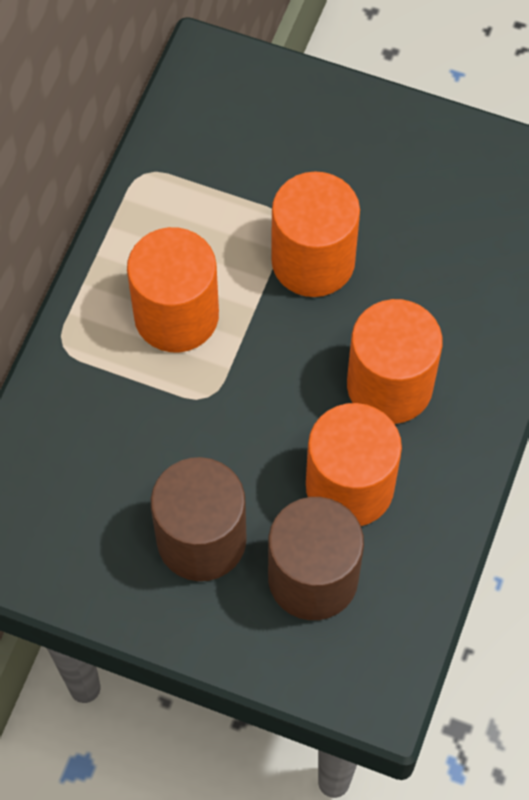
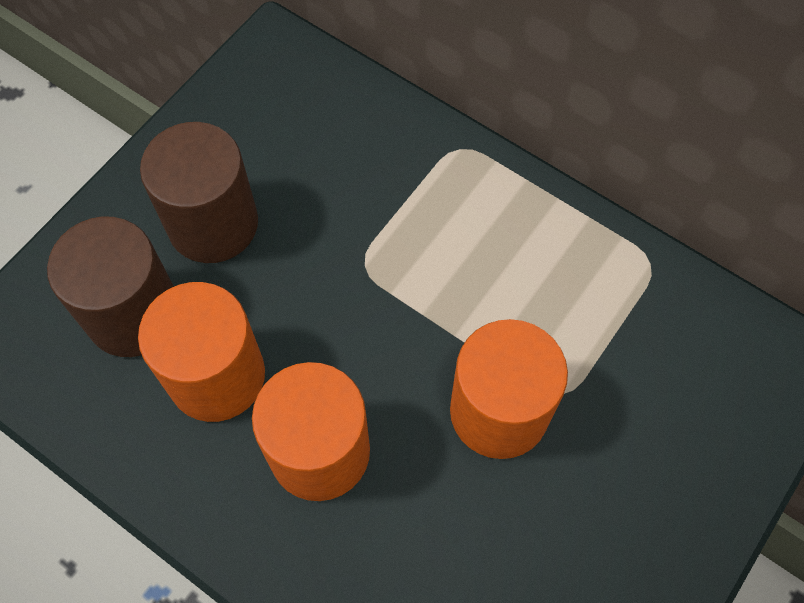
camera: 105 degrees right, 0 degrees up
(176, 315) = (466, 256): orange cylinder -> none

